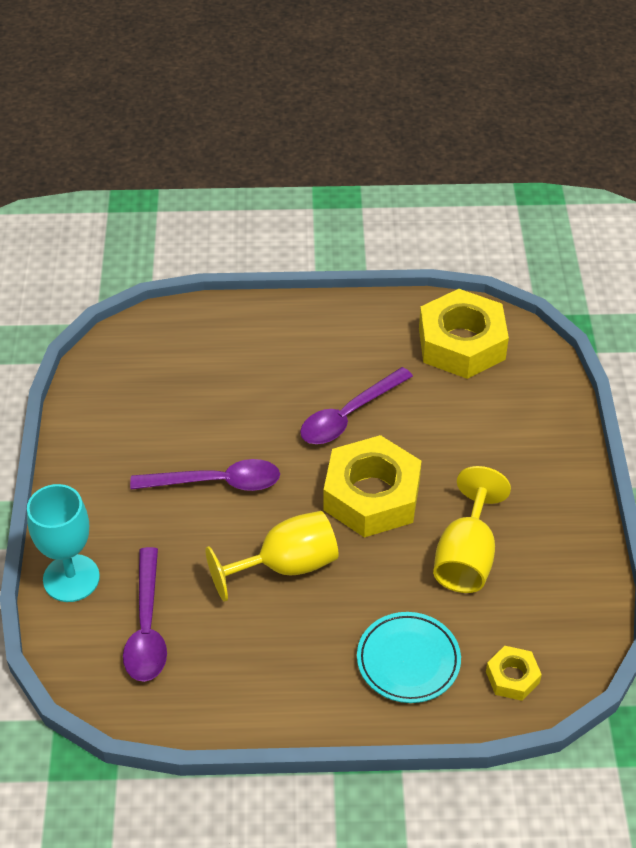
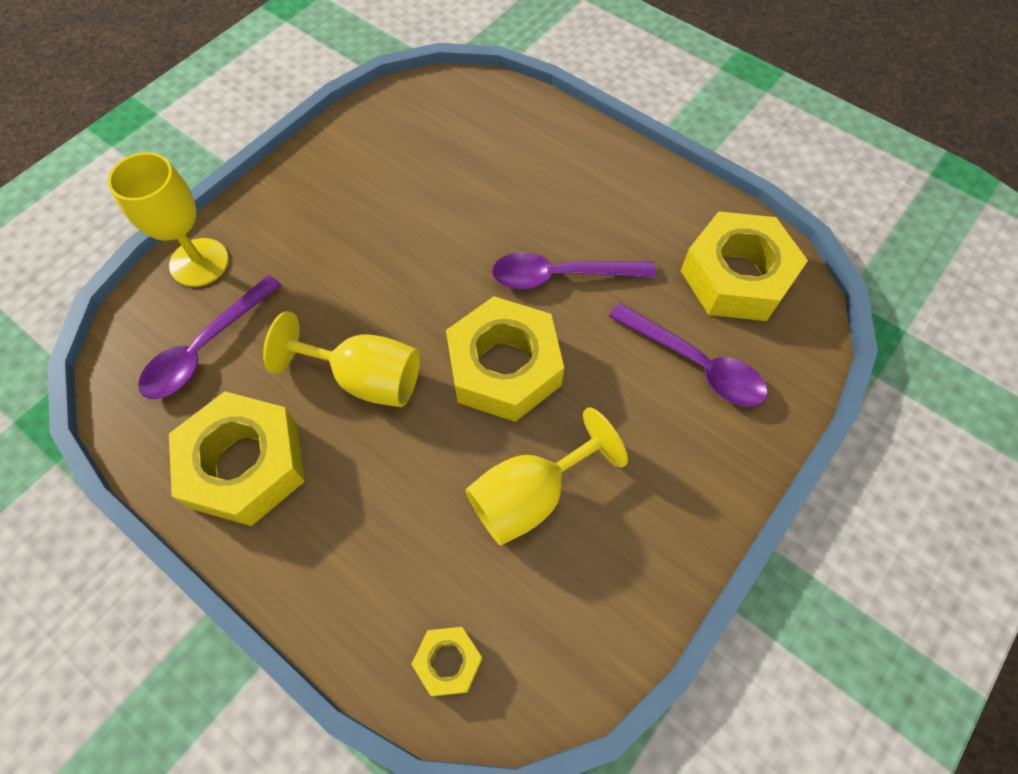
camera: 40 degrees right, 15 degrees up
(71, 578) = (199, 262): turquoise goblet -> yellow goblet
(216, 482) = (389, 260): purple spoon -> purple spoon (695, 364)
(263, 673) = (245, 465): none -> yellow nut
(408, 661) = (372, 558): turquoise plate -> none

